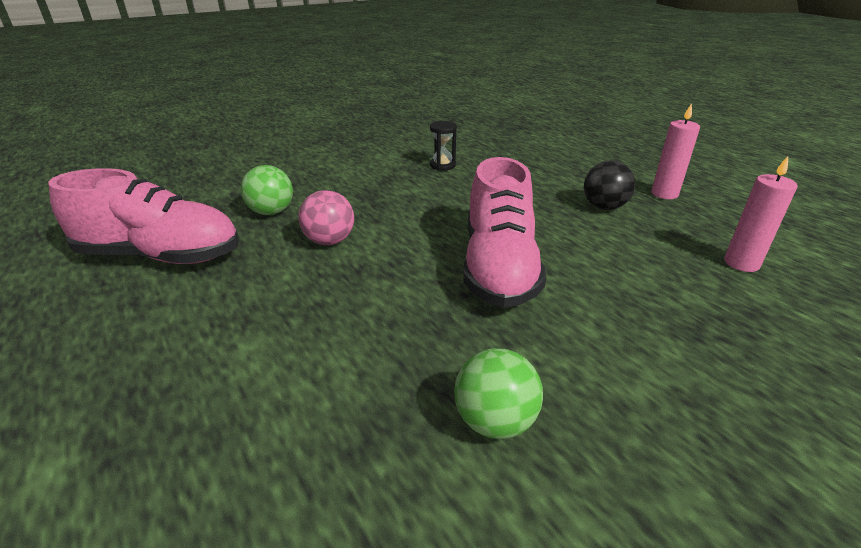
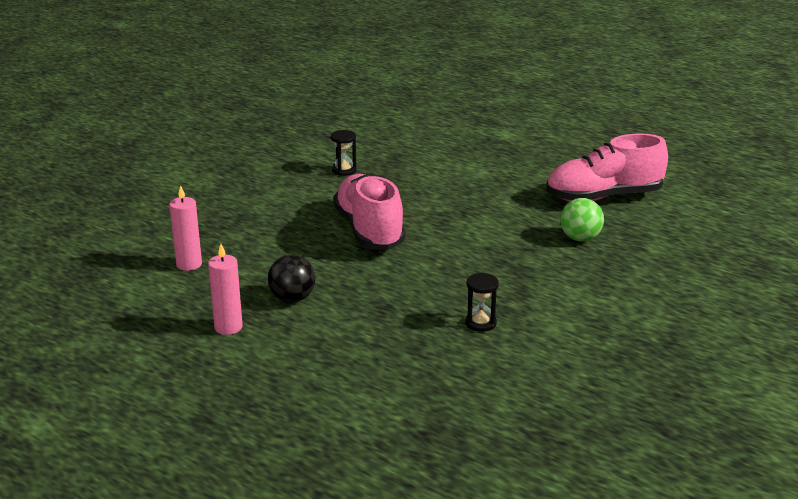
camera: 160 degrees right, 5 degrees down
(329, 241) = (504, 225): pink ball -> none
(494, 421) = (344, 170): green ball -> black hourglass

